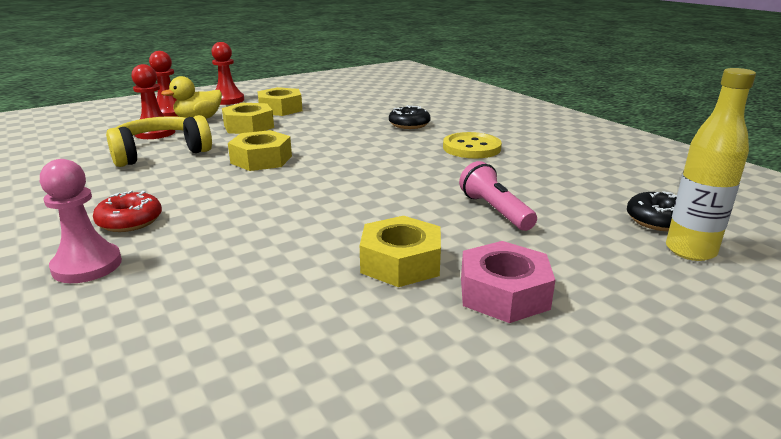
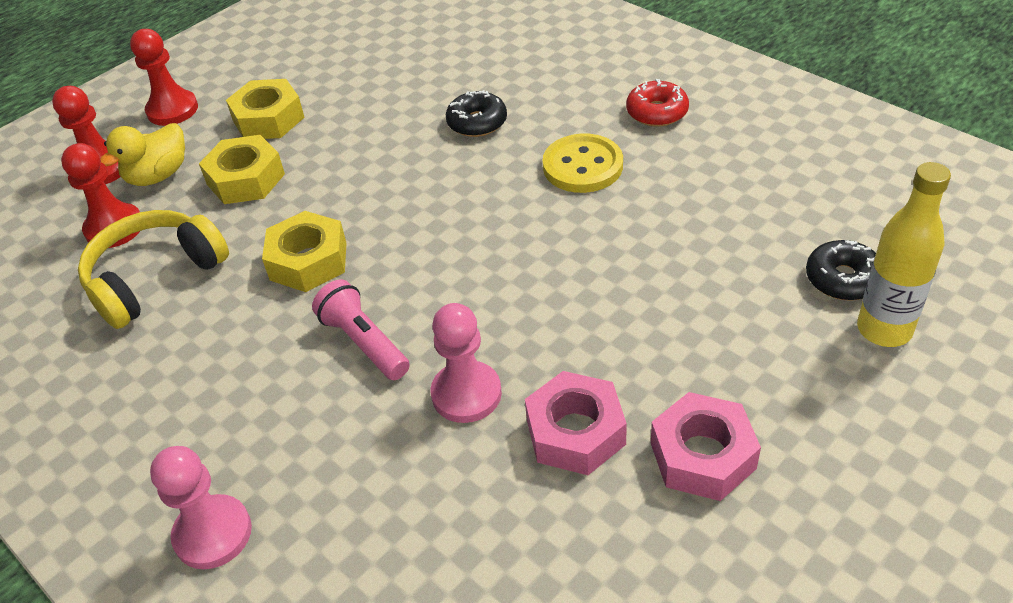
camera: 10 degrees left, 20 degrees up
(130, 221) = (210, 439): red donut -> red donut (657, 112)
(327, 230) = (466, 394): none -> pink pawn
(401, 262) = (575, 432): yellow nut -> pink nut
(495, 210) = (652, 305): pink flashlight -> pink flashlight (364, 342)

